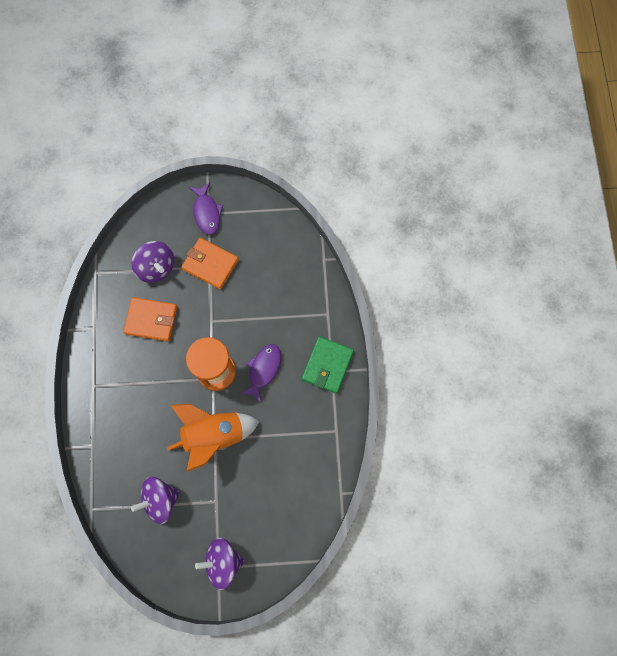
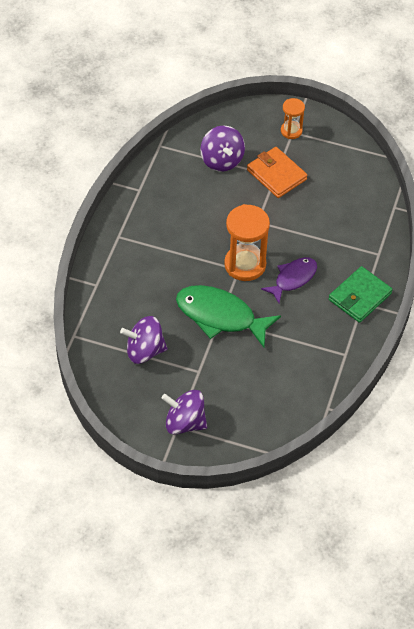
camera: 20 degrees right, 20 degrees down
(151, 320) = (198, 201): orange wallet -> none
(207, 213) = (291, 131): purple fish -> orange hourglass
(214, 435) = (220, 316): orange rocket -> green fish

